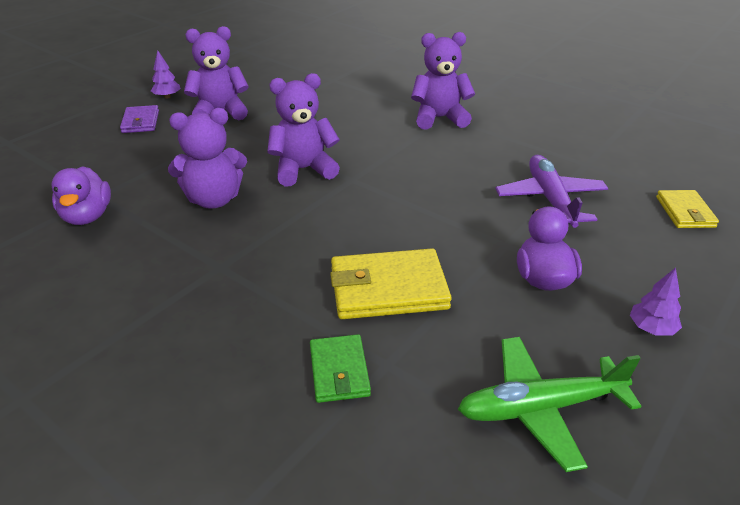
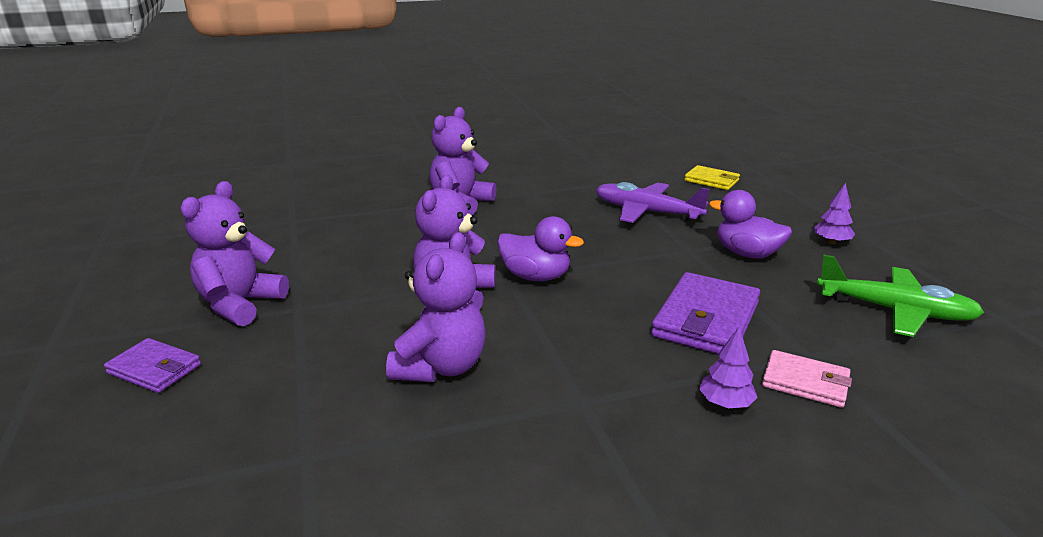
camera: 55 degrees left, 10 degrees down
(87, 216) = (348, 480): purple duck -> purple duck (535, 276)
(167, 97) = (122, 329): purple tree -> purple tree (725, 403)
(339, 371) = (805, 382): green wallet -> pink wallet
(388, 289) = (706, 319): yellow wallet -> purple wallet
(541, 408) = (894, 311): green plane -> green plane turned 90 degrees counterclockwise

